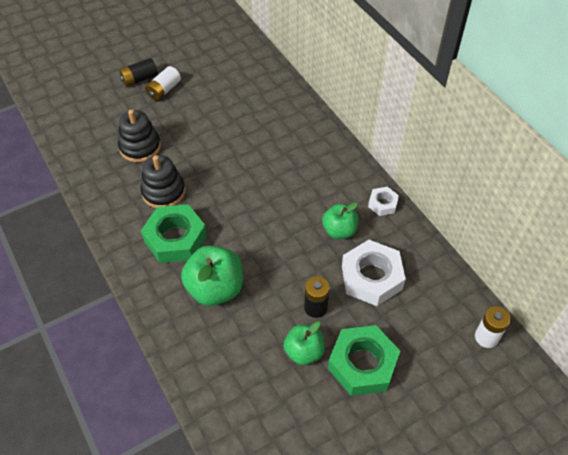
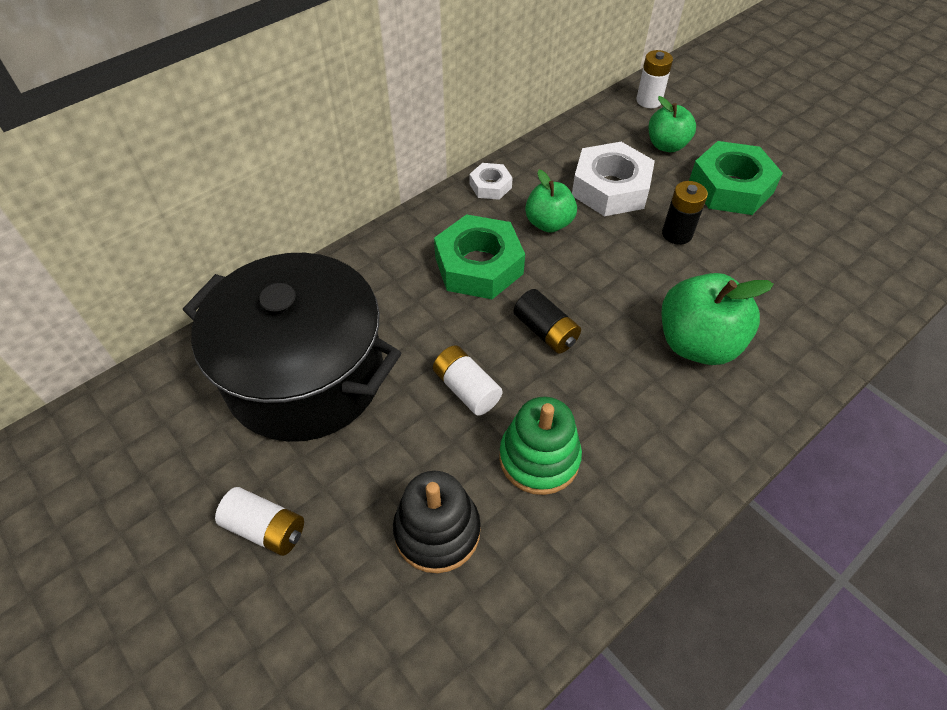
camera: 100 degrees left, 0 degrees up
(139, 79) = (228, 593): black battery -> black battery (545, 331)
(163, 192) = (539, 458): black stacking toy -> green stacking toy
(175, 238) = (630, 415): green nut -> green nut (478, 265)
(215, 168) = (466, 389): none -> white battery
(243, 105) = (305, 375): none -> black pot
(304, 352) = (742, 237): green apple -> green apple (666, 145)

